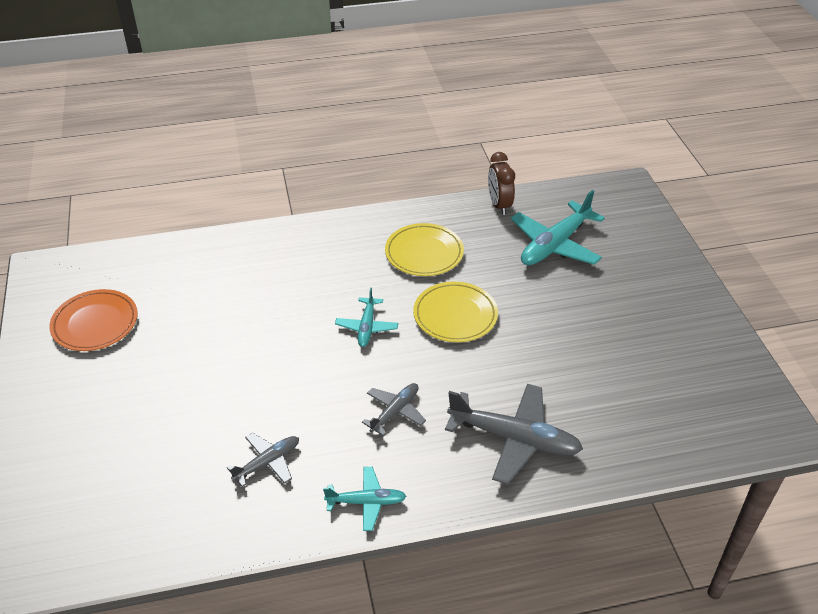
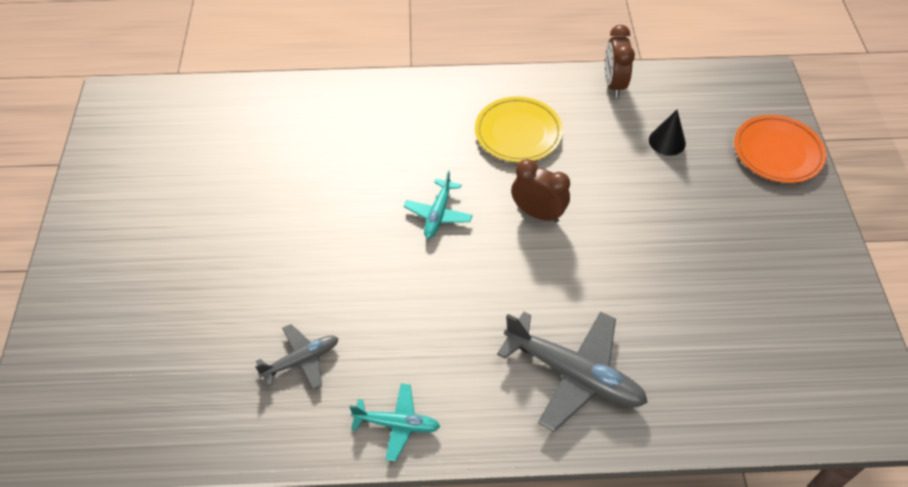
camera: 10 degrees right, 10 degrees up
(95, 323) = (155, 170): orange plate -> orange plate (777, 152)
(395, 412) = (449, 321): grey plane -> none
(455, 315) = (537, 213): yellow plate -> brown clock
(555, 245) = (667, 141): turquoise plane -> black cone

